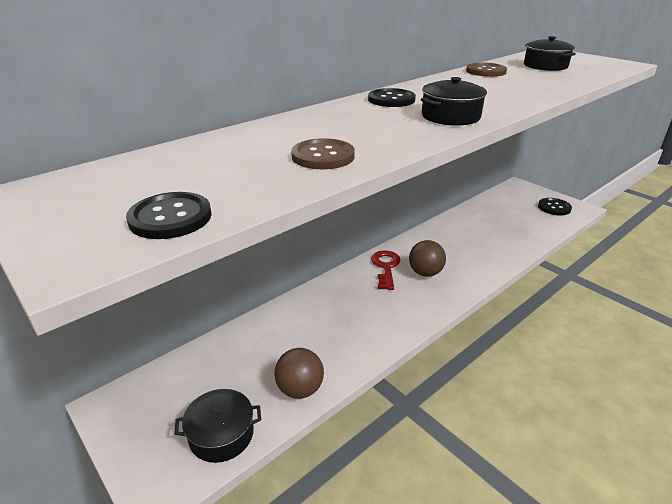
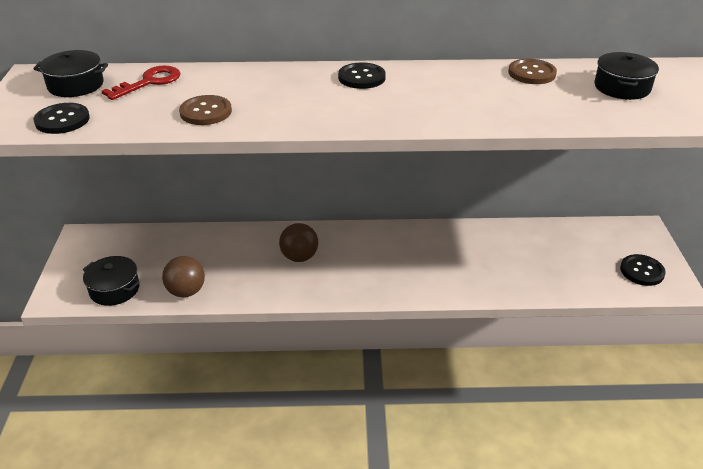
camera: 40 degrees right, 5 degrees up
(386, 267) = (367, 241): red key -> red key (149, 82)
(425, 273) = (393, 263): brown ball -> brown ball (299, 257)
(450, 116) = (366, 113): black pot -> black pot (75, 85)

